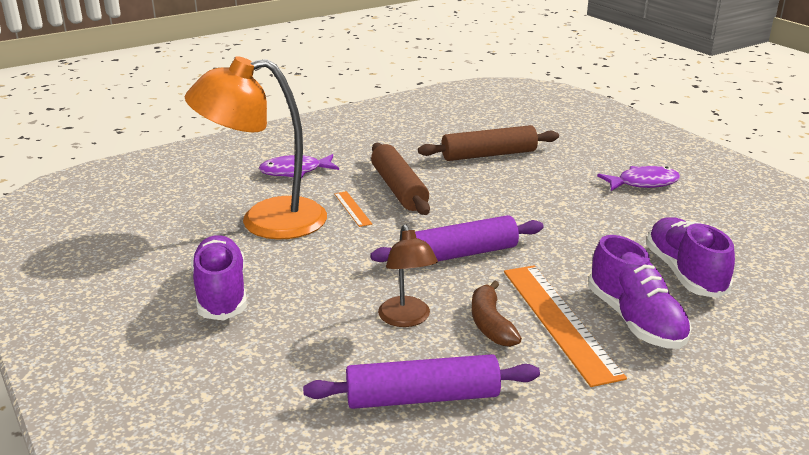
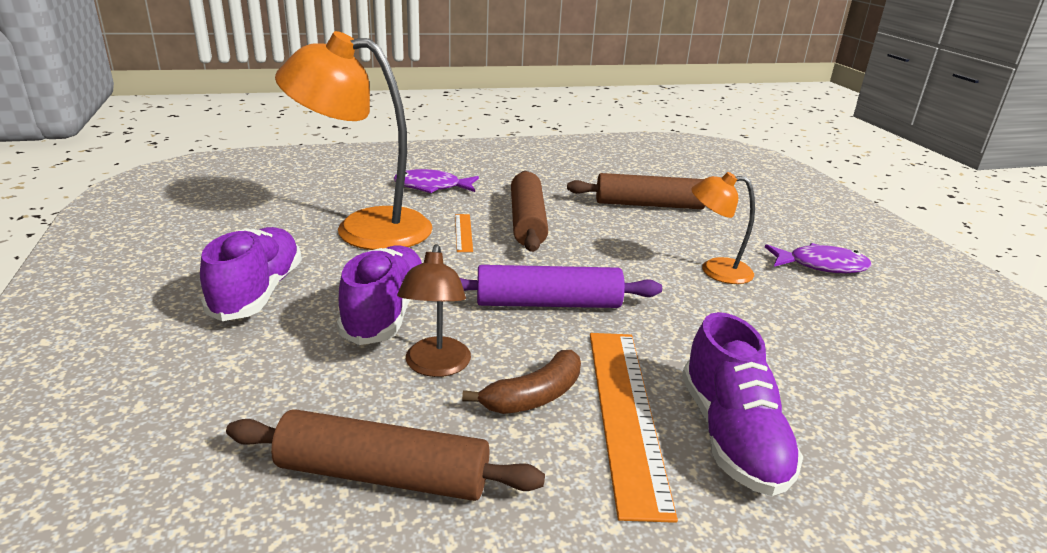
camera: 15 degrees right, 0 degrees up
(422, 397) = (383, 475): purple rolling pin -> brown rolling pin
(490, 324) = (534, 396): brown banana -> brown banana turned 135 degrees counterclockwise
(568, 202) = (715, 270): none -> orange lamp
(684, 273) = (831, 386): purple shoe -> purple shoe (385, 313)

